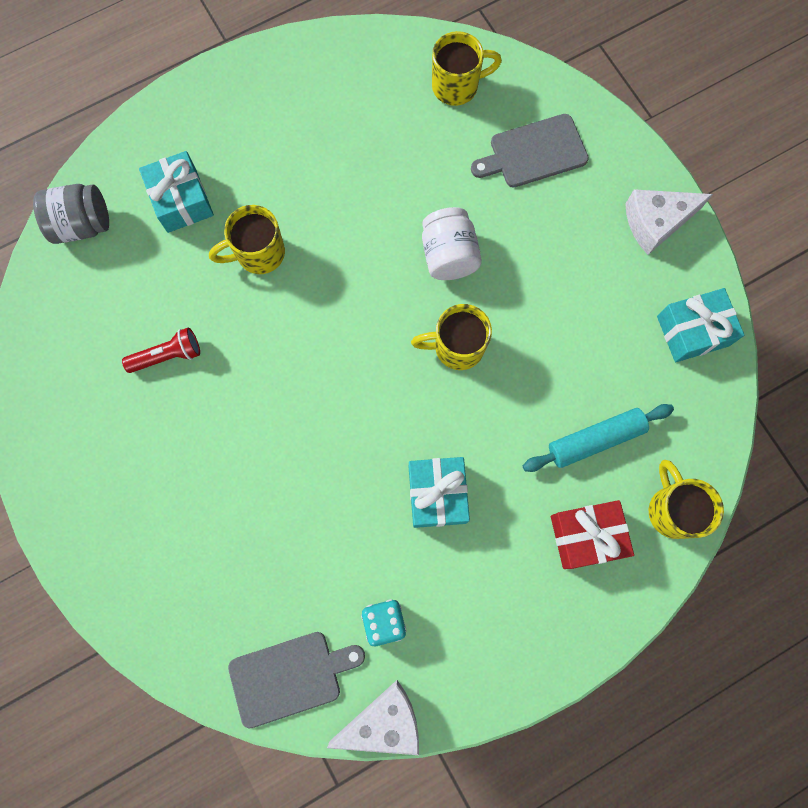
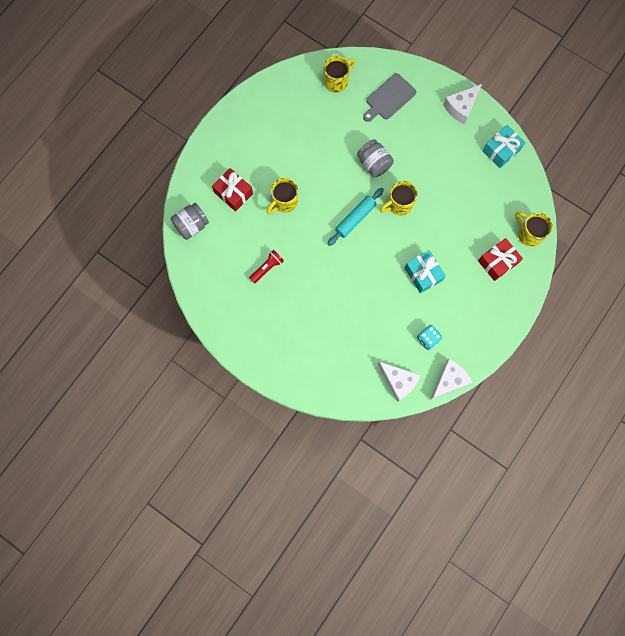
camera: 25 degrees left, 0 degrees up
(181, 200) = (233, 193): turquoise gift -> red gift
(290, 676) = (398, 381): grey cutting board -> white cheese
(449, 255) = (374, 164): white jar -> grey jar
(595, 440) = (481, 218): turquoise rolling pin -> turquoise rolling pin (355, 218)

